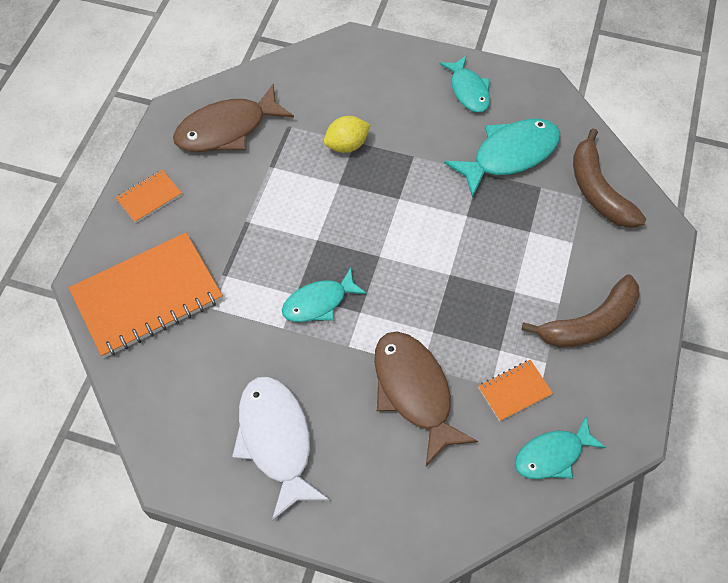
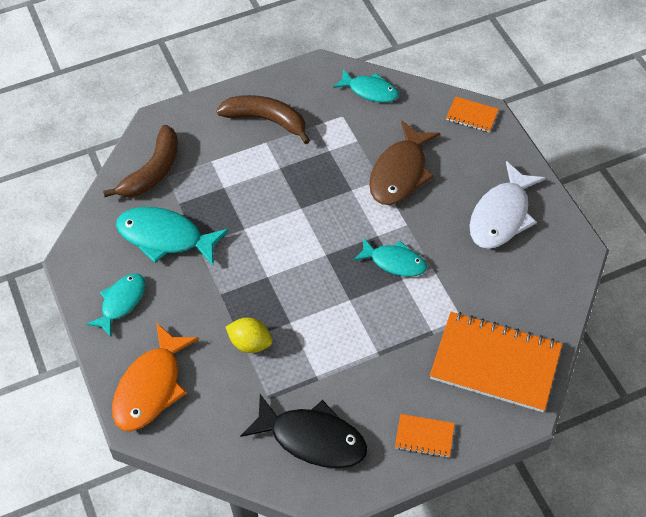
camera: 130 degrees left, 5 degrees down
(227, 129) = (312, 438): brown fish -> black fish
(372, 66) = (151, 387): none -> orange fish
(514, 391) = (349, 128): orange notebook -> orange notebook (472, 115)

